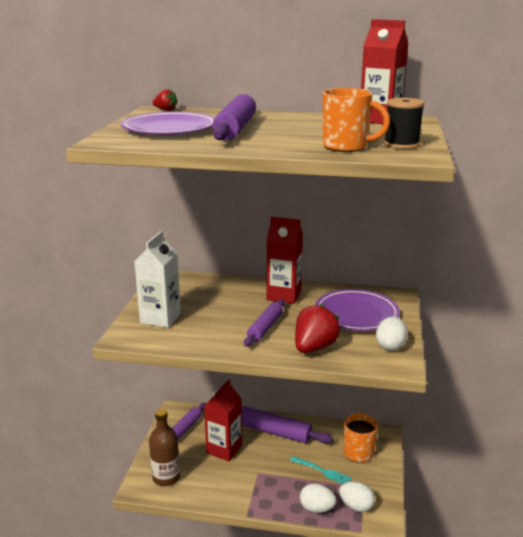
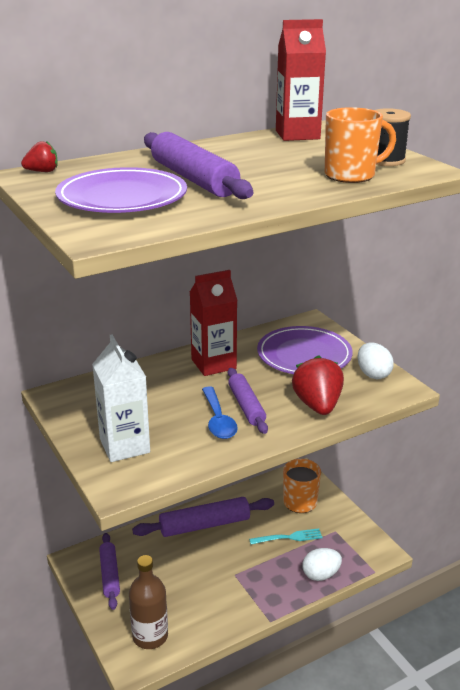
camera: 40 degrees left, 5 degrees up
(224, 449) = (176, 571): red carton -> none
(234, 328) = (218, 420): none -> blue spoon
(356, 506) = (348, 552): white egg -> none

